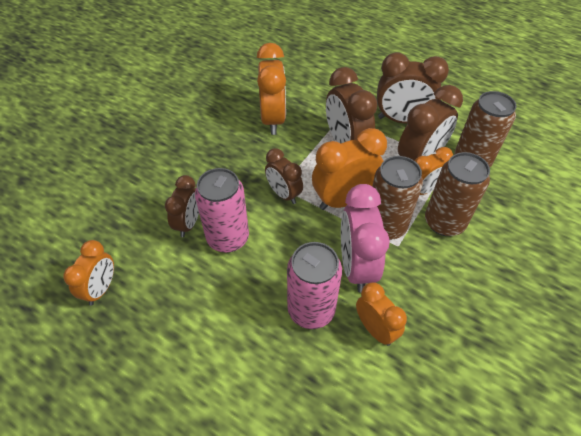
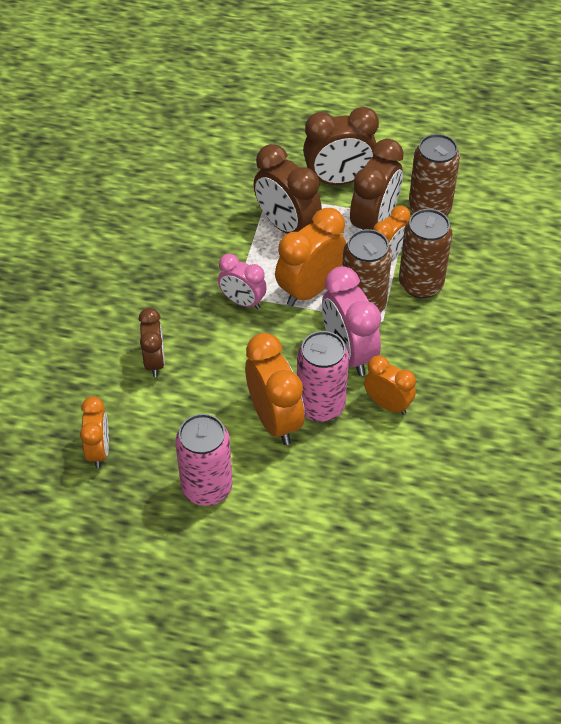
camera: 20 degrees left, 0 degrees up
(228, 238) = (204, 364): pink can -> pink can (207, 488)
(273, 119) = (190, 218): orange clock -> orange clock (274, 420)
(284, 194) = (242, 301): brown clock -> pink clock

